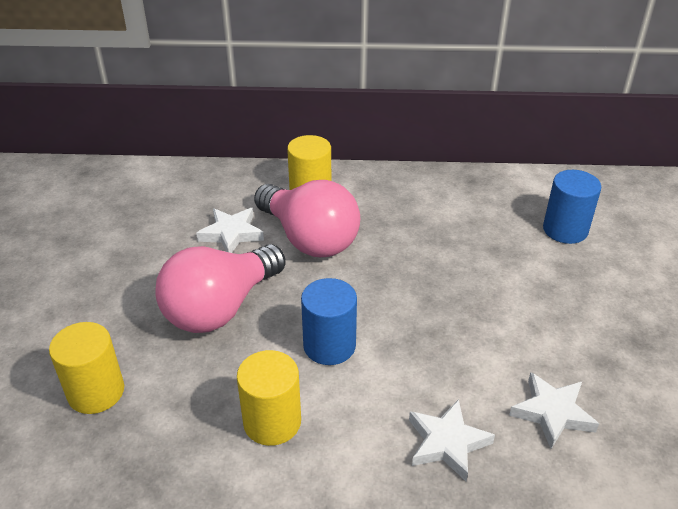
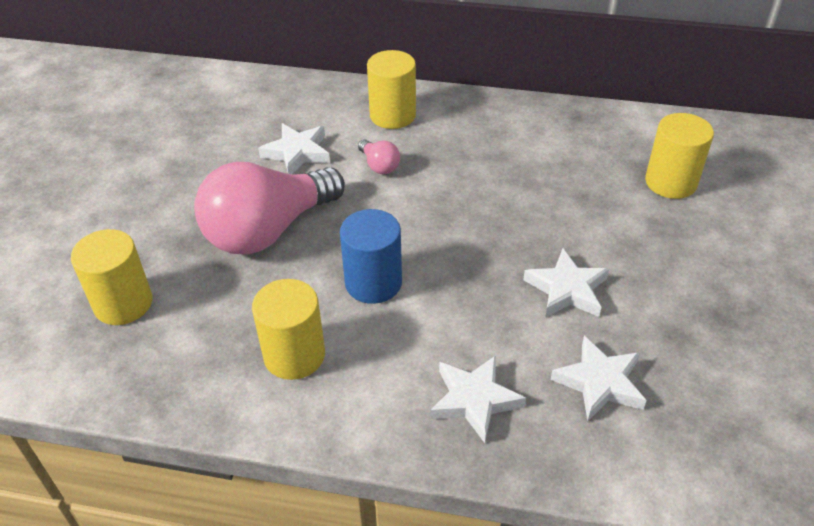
camera: 10 degrees right, 5 degrees up
(309, 238) = (379, 165): pink light bulb -> pink light bulb, size x0.40
(502, 332) = (567, 289): none -> white star
(565, 230) = (670, 182): blue cylinder -> yellow cylinder

